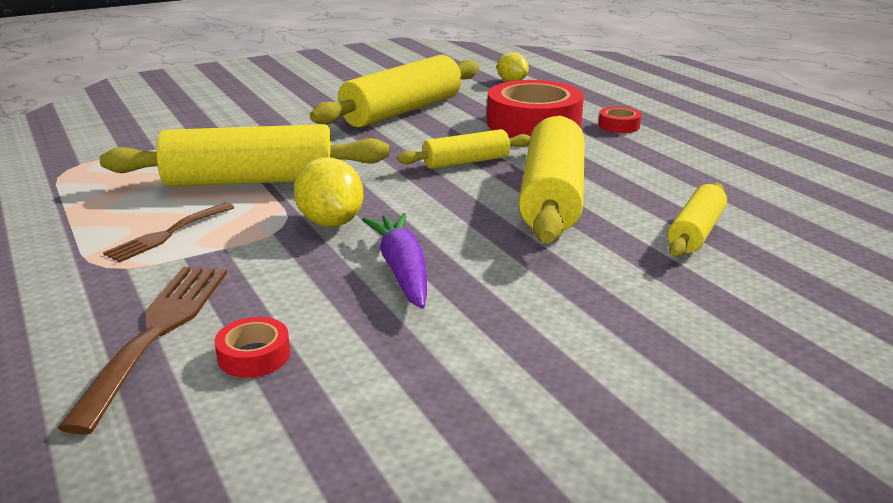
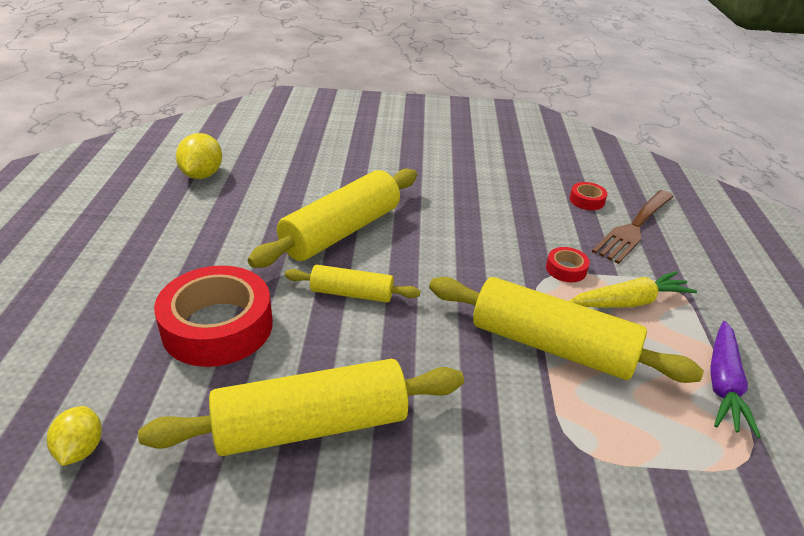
camera: 150 degrees left, 10 degrees up
(167, 234) = (629, 302): brown fork -> yellow carrot
(331, 222) = (508, 268): yellow lemon -> yellow lemon (202, 175)
(402, 270) = (488, 216): purple carrot -> purple carrot (723, 384)
(619, 126) = (157, 286): red tape -> red tape (566, 269)
(695, 232) = (305, 179): yellow rolling pin -> none

